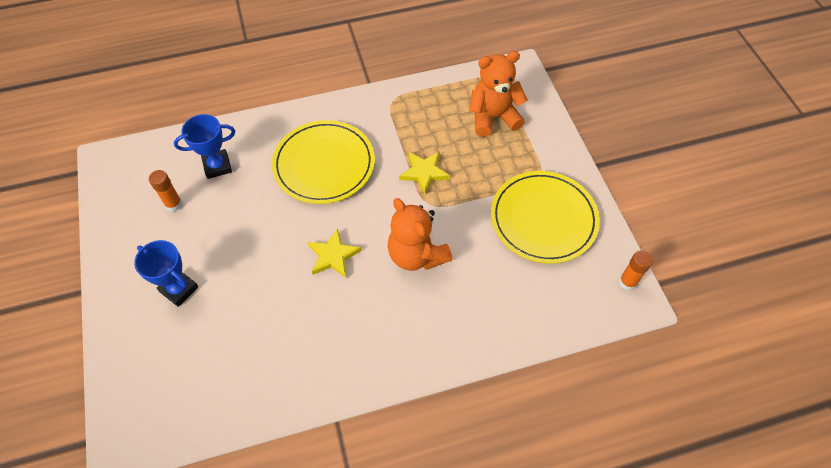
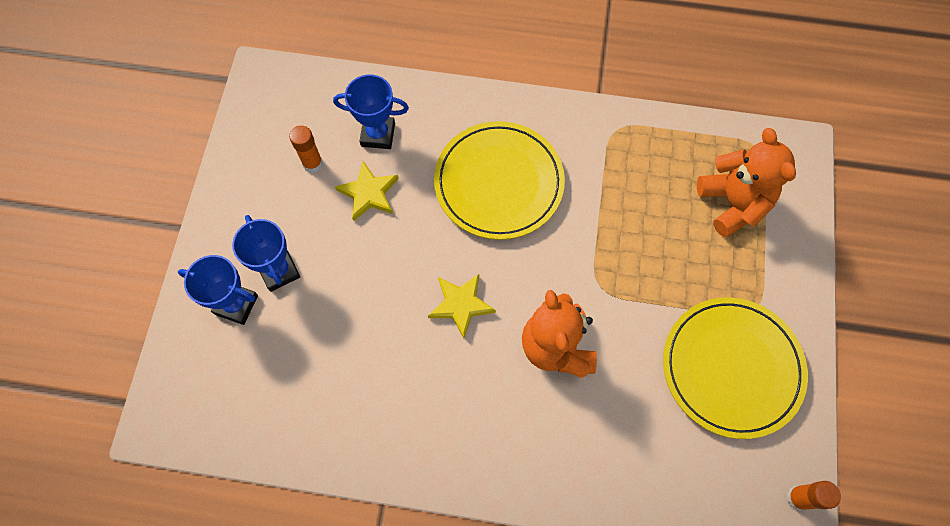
camera: 25 degrees right, 10 degrees up
(153, 327) = (236, 304): none -> blue trophy
(424, 172) = (612, 243): yellow star -> yellow star (369, 193)
(493, 117) = (733, 203): orange teddy bear -> orange teddy bear turned 60 degrees clockwise

